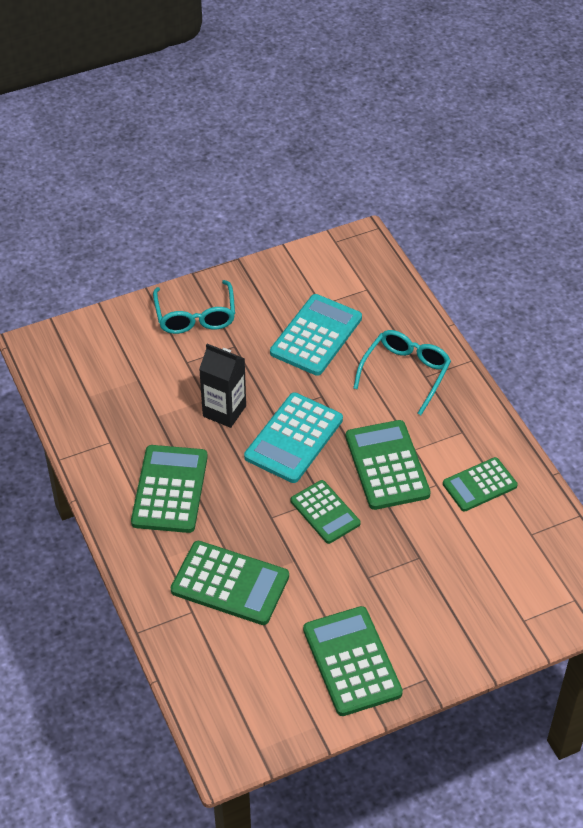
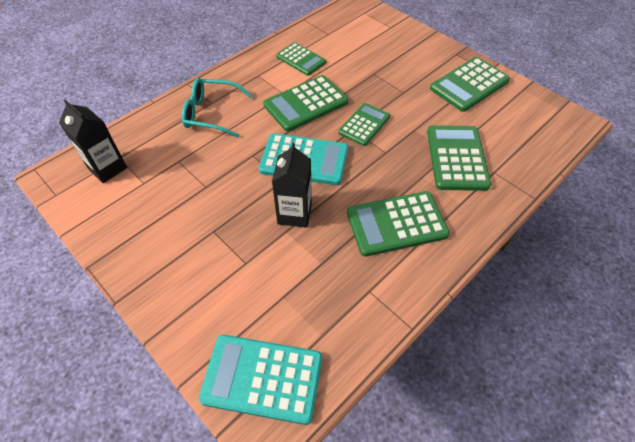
camera: 110 degrees left, 5 degrees up
(195, 315) = (180, 277): turquoise glasses -> none
(316, 335) = (184, 176): turquoise calculator -> turquoise calculator (262, 378)
(354, 279) = (107, 168): none -> black carton

